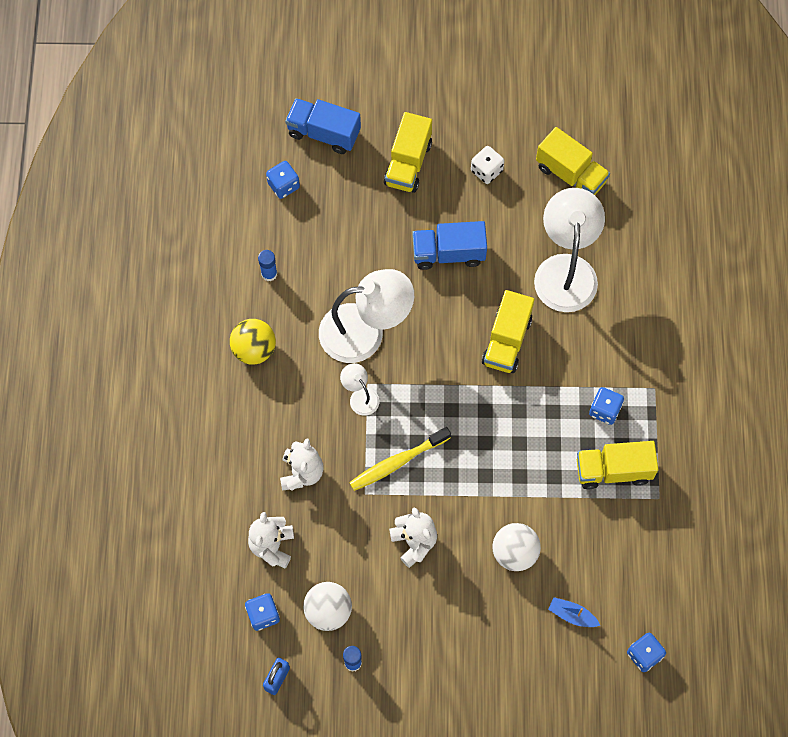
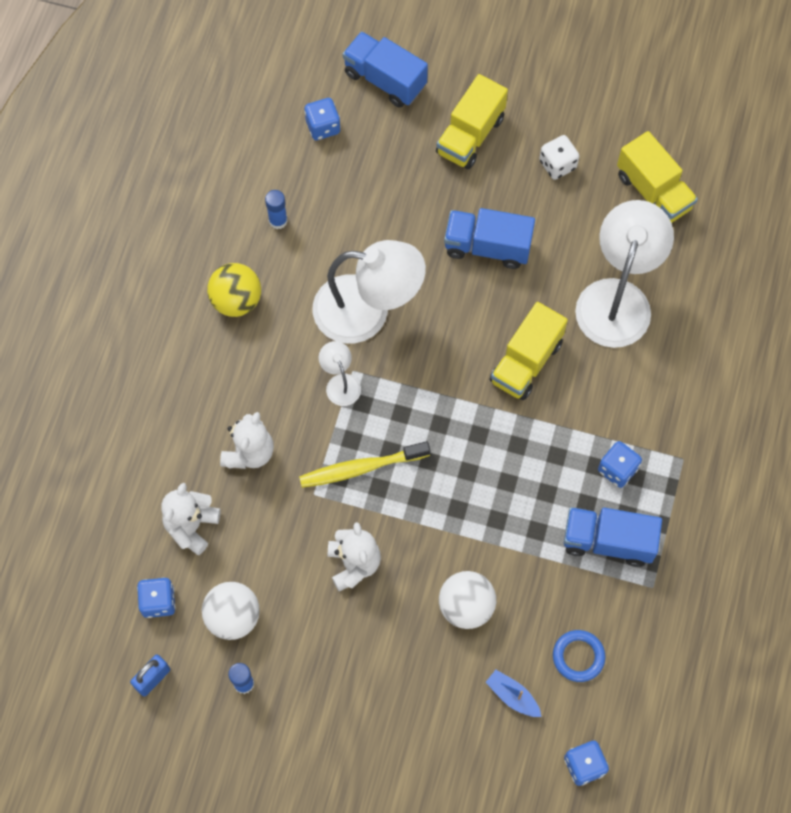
camera: 15 degrees right, 0 degrees up
(613, 470) = (608, 541): yellow truck -> blue truck
(615, 569) = (578, 656): none -> blue ring

